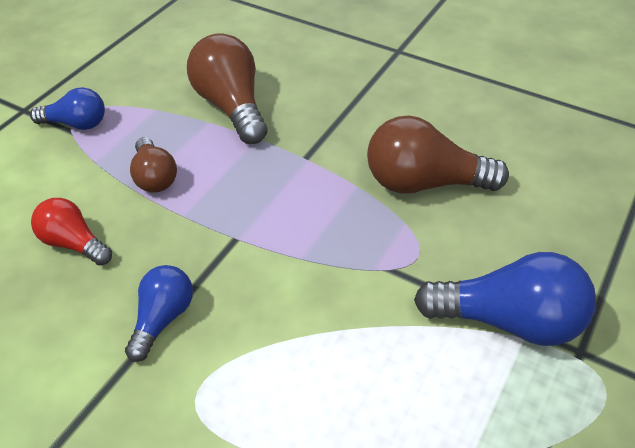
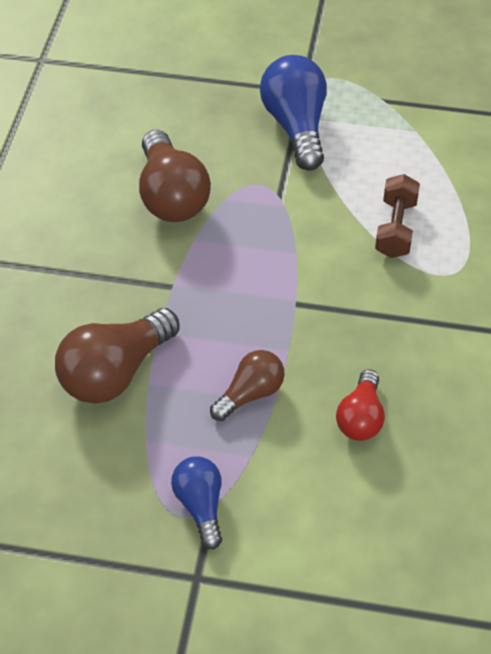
camera: 110 degrees left, 5 degrees up
(162, 319) = (400, 319): blue light bulb -> none
(294, 365) = (395, 228): none -> brown dumbbell

